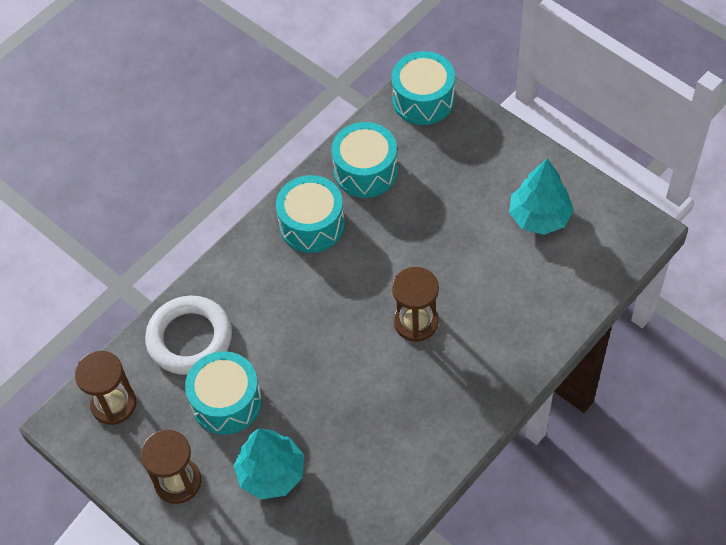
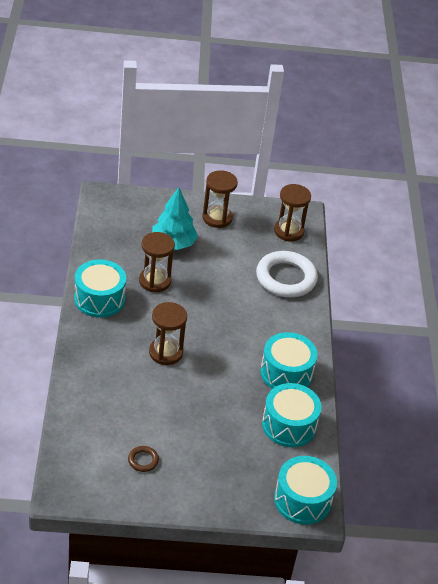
camera: 130 degrees right, 15 degrees down
(226, 402) = (231, 261): turquoise drum -> turquoise drum (99, 299)
(345, 427) = (155, 281): none -> brown hourglass
(539, 217) = (143, 460): turquoise tree -> brown ring

